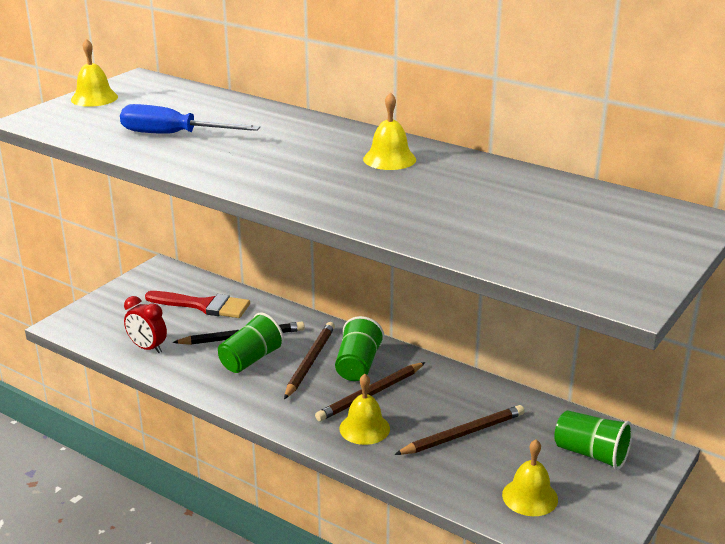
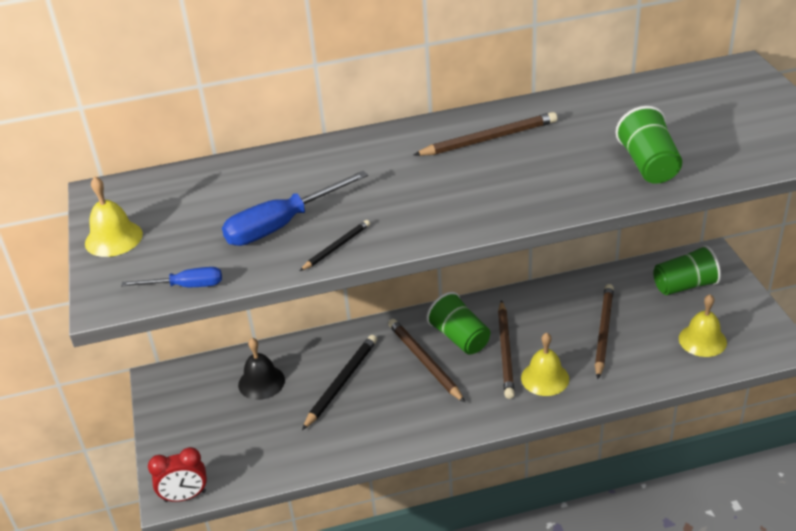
camera: 45 degrees left, 10 degrees up
(69, 133) = (186, 286): none -> blue screwdriver
(147, 348) = (285, 451): red clock -> red clock (185, 496)
(170, 158) = (336, 247): none -> black pencil
(204, 305) = (261, 382): red brush -> black bell
(251, 359) = (381, 394): green cup -> green cup (648, 165)
(389, 159) = (489, 139): yellow bell -> brown pencil

